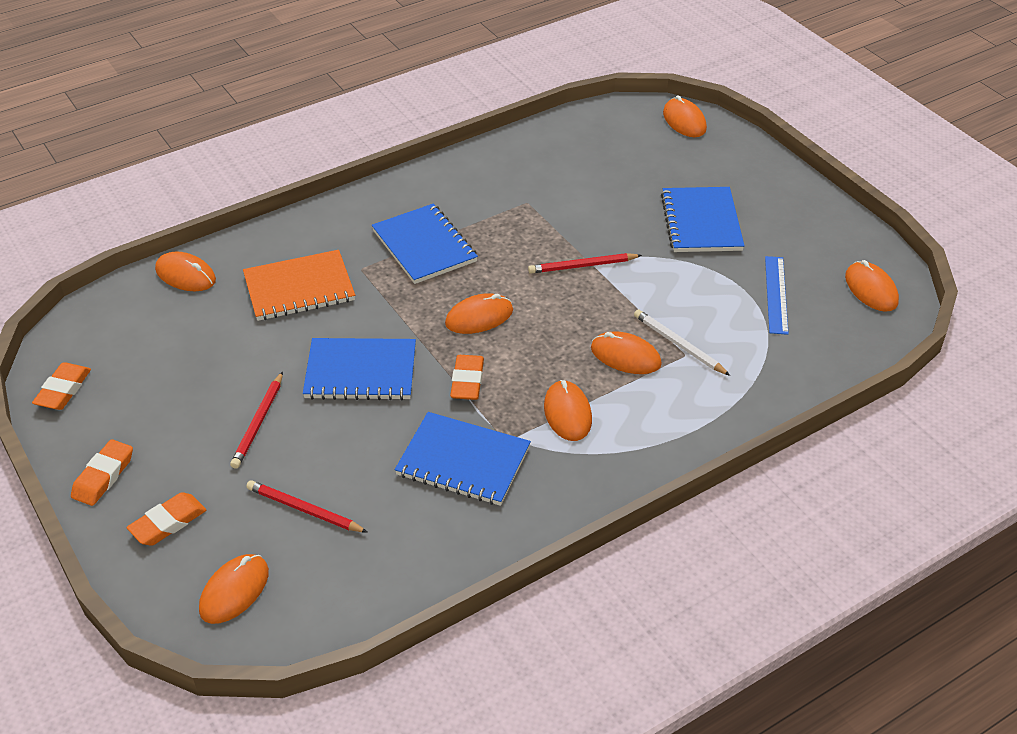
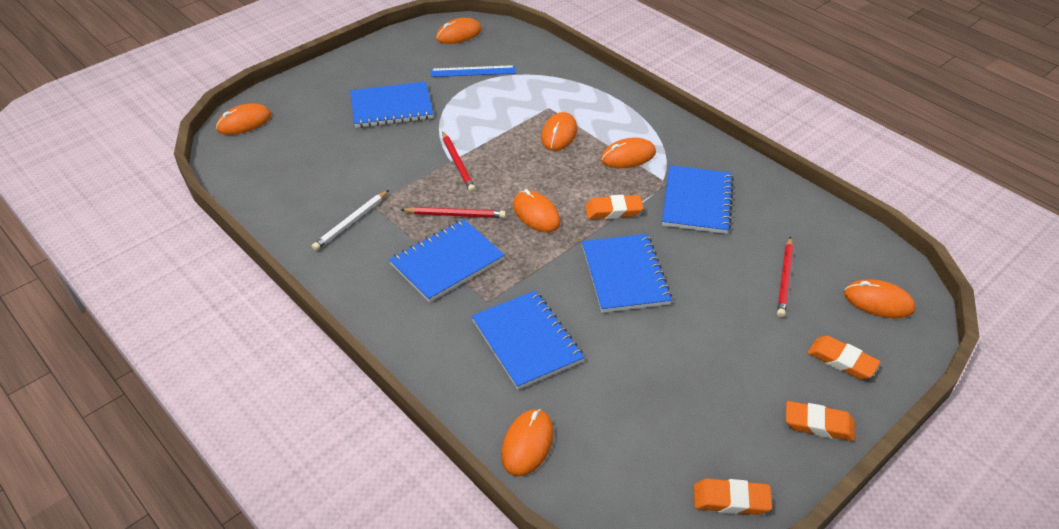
camera: 100 degrees left, 0 degrees up
(258, 422) = (709, 329): red pencil -> red pencil (455, 215)
(299, 288) = (526, 341): orange notebook -> blue notebook
(679, 345) = (539, 111): white pencil -> white pencil (351, 222)

